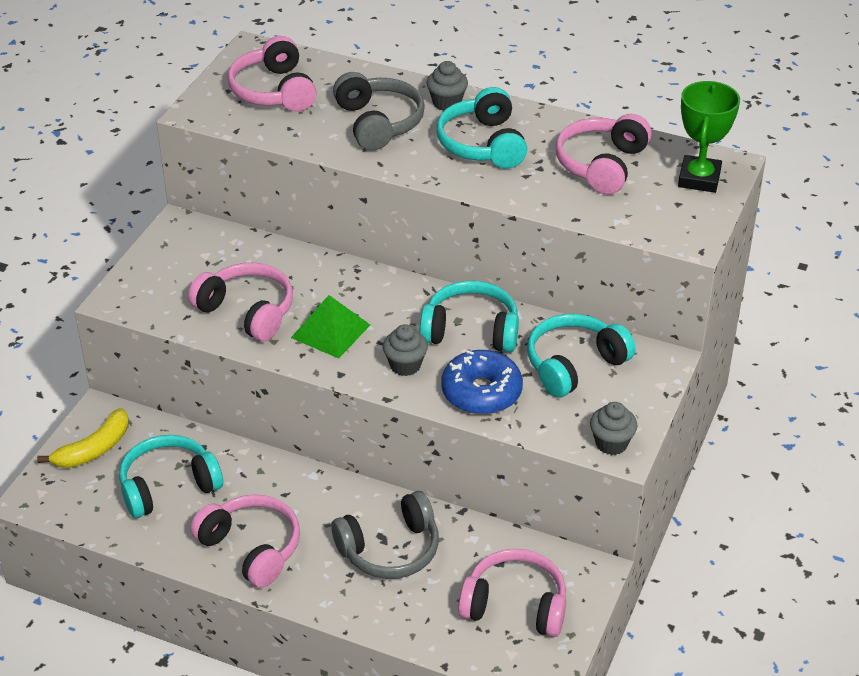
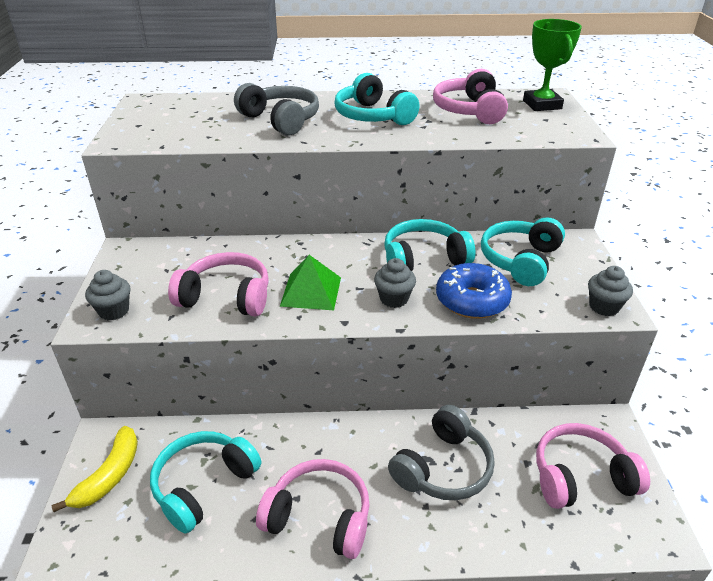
camera: 25 degrees left, 5 degrees down
(274, 91) = (178, 118): pink headphones -> none
(447, 103) = (323, 101): grey cupcake -> grey cupcake (114, 311)

